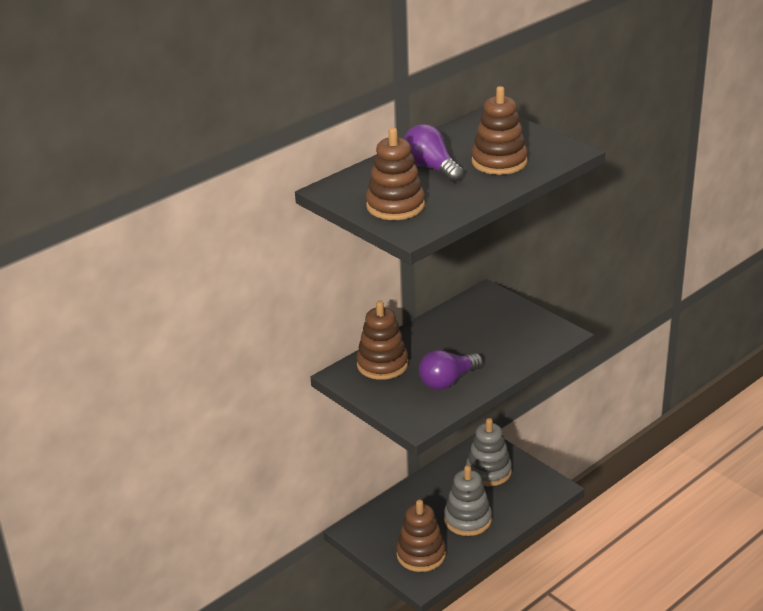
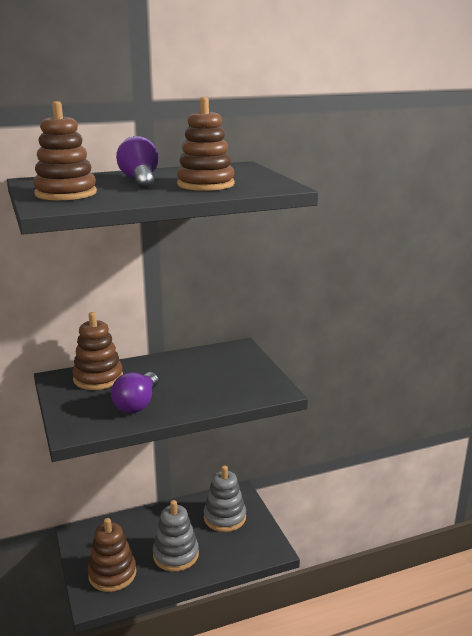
camera: 20 degrees right, 10 degrees down
(448, 381) = (137, 404): purple light bulb -> purple light bulb turned 60 degrees counterclockwise

